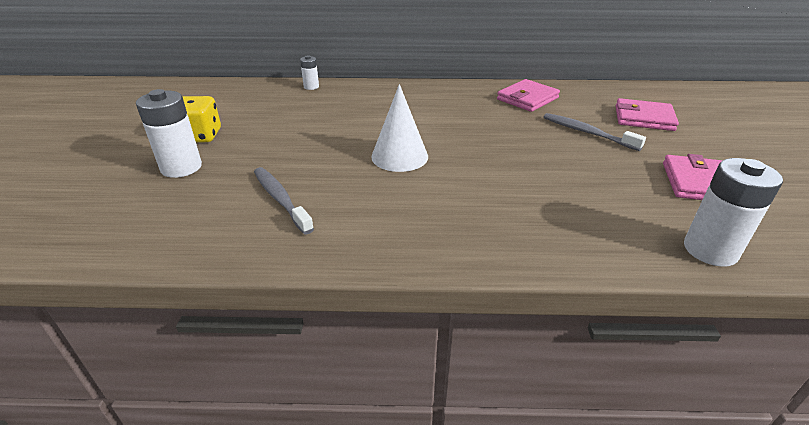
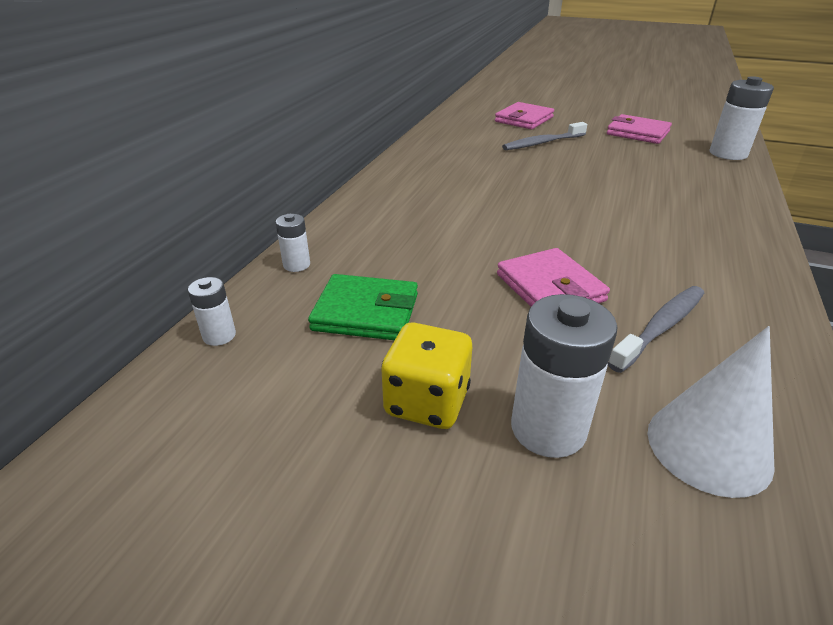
camera: 70 degrees left, 0 degrees up
(243, 86) = (219, 335): none -> white battery
(271, 111) = (366, 312): none -> green wallet
(281, 199) = (660, 327): grey toothbrush -> grey toothbrush turned 150 degrees clockwise
(399, 156) = (563, 233): white cone -> white cone (708, 447)
(527, 99) = (453, 147): pink wallet -> pink wallet (550, 288)

